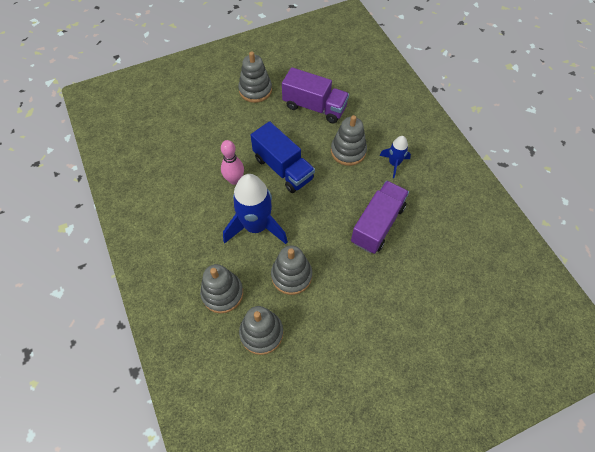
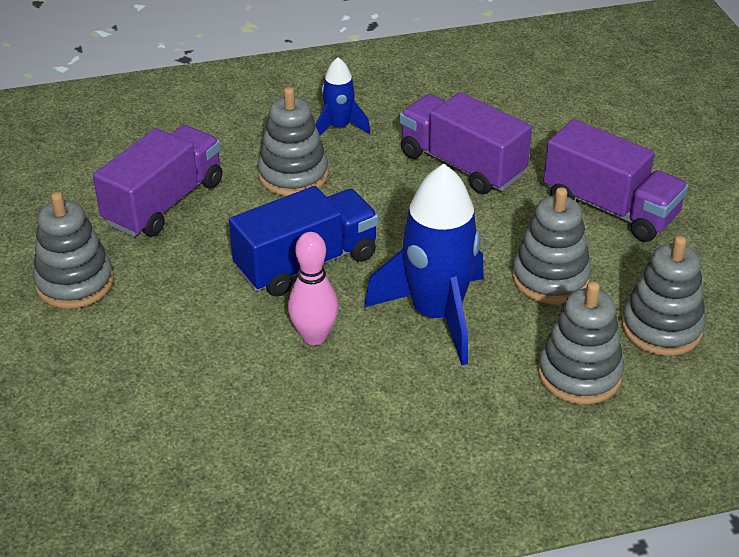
camera: 80 degrees left, 20 degrees down
(358, 303) = (610, 208): none -> purple truck

